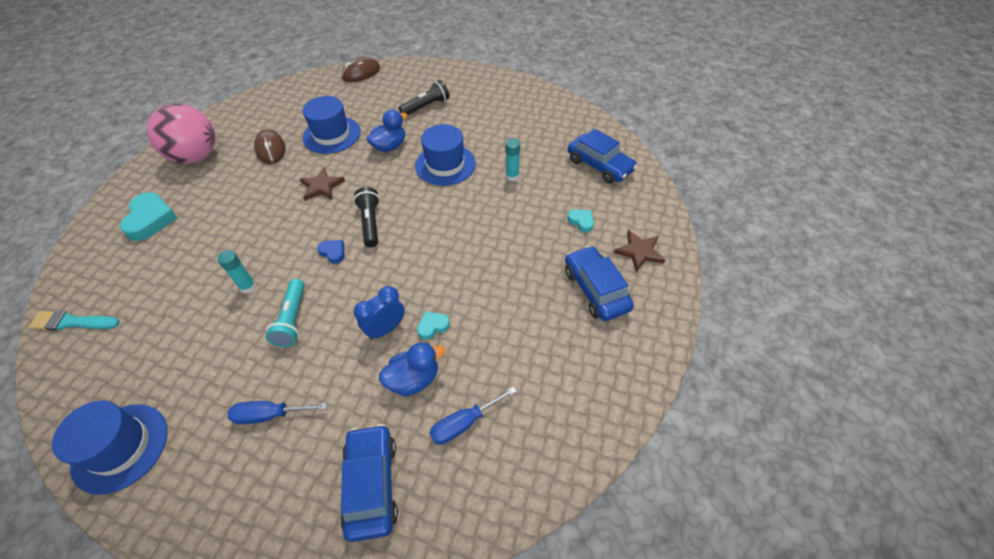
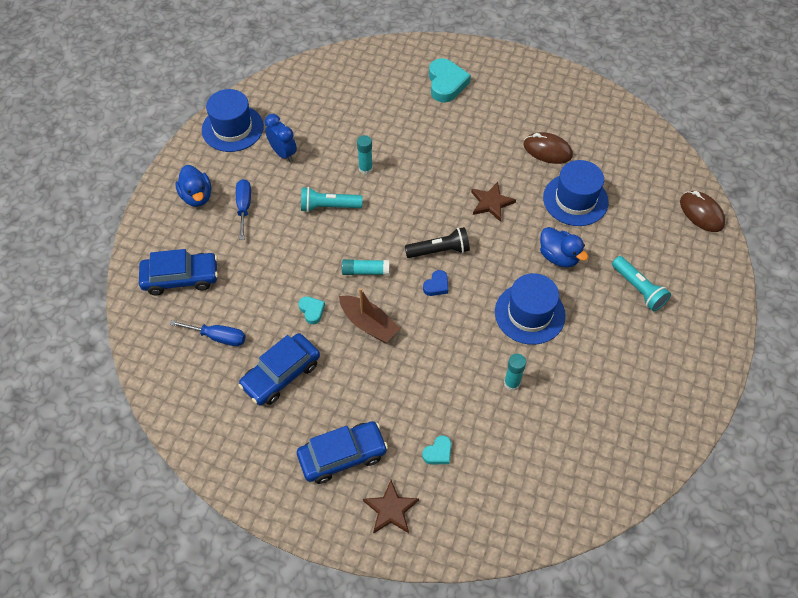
camera: 90 degrees right, 5 degrees up
(72, 322) = (339, 69): turquoise brush -> none
(151, 219) = (446, 83): turquoise heart -> turquoise heart turned 90 degrees counterclockwise
(196, 157) = (533, 93): pink ball -> none
(271, 149) = (547, 150): brown mouse -> brown mouse turned 45 degrees clockwise
(333, 252) = (402, 225): blue heart -> blue heart (436, 285)
(386, 329) = (313, 275): blue clock -> blue clock (283, 153)
(387, 281) = (365, 271): none -> turquoise glue stick
(414, 379) = (261, 299): blue duck -> blue duck (197, 196)
(426, 106) = (638, 289): black flashlight -> turquoise flashlight
(451, 275) = (368, 324): none -> brown boat
(464, 423) = (218, 337): blue screwdriver -> blue screwdriver turned 135 degrees clockwise
(600, 165) = (535, 486): blue car -> blue car (281, 374)

